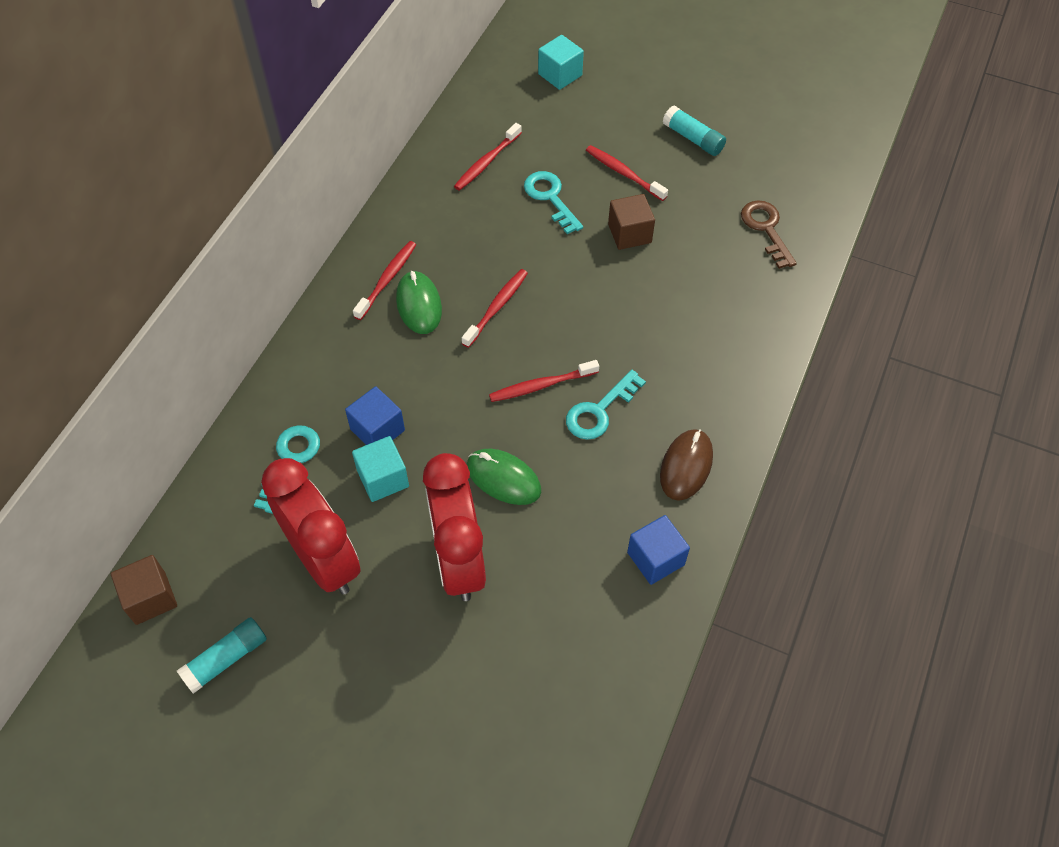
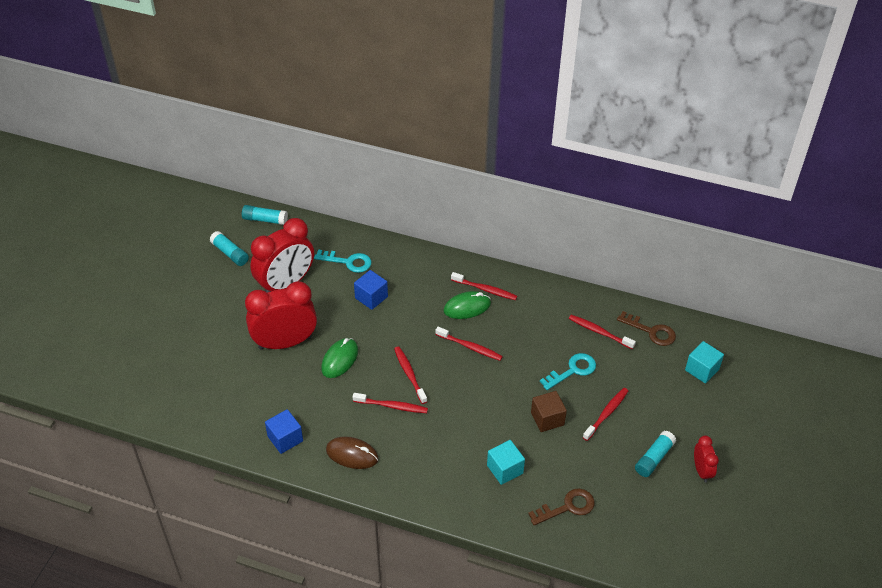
camera: 85 degrees right, 10 degrees down
(150, 598) = (265, 220): brown cube -> turquoise glue stick
(383, 478) = (338, 303): turquoise cube -> turquoise cube (505, 469)
(492, 111) = (651, 331): none -> brown key
(599, 411) = (392, 406): turquoise key -> red toothbrush
(710, 100) = (701, 471): none -> red clock

